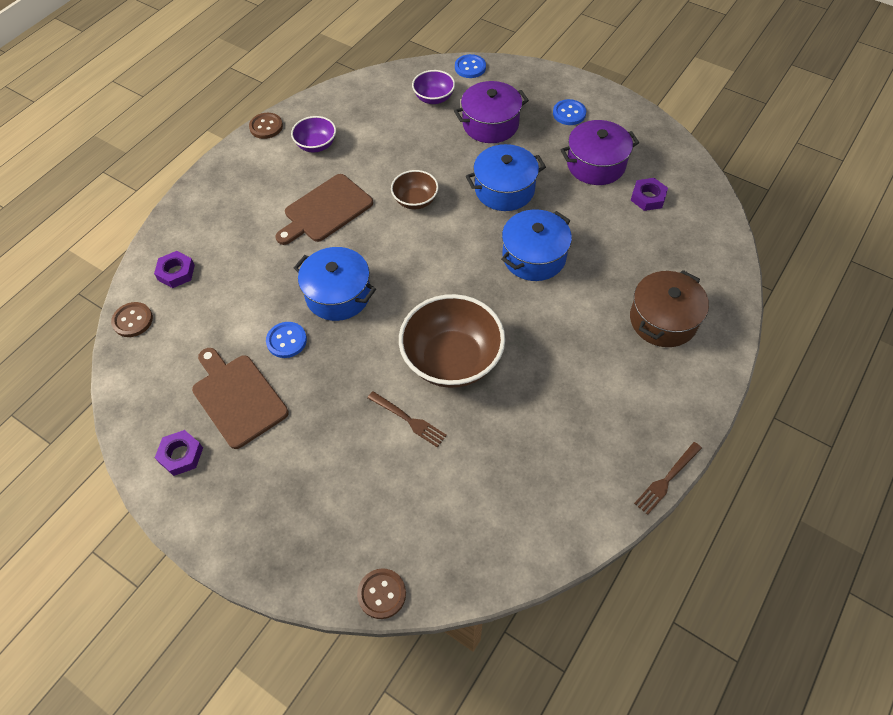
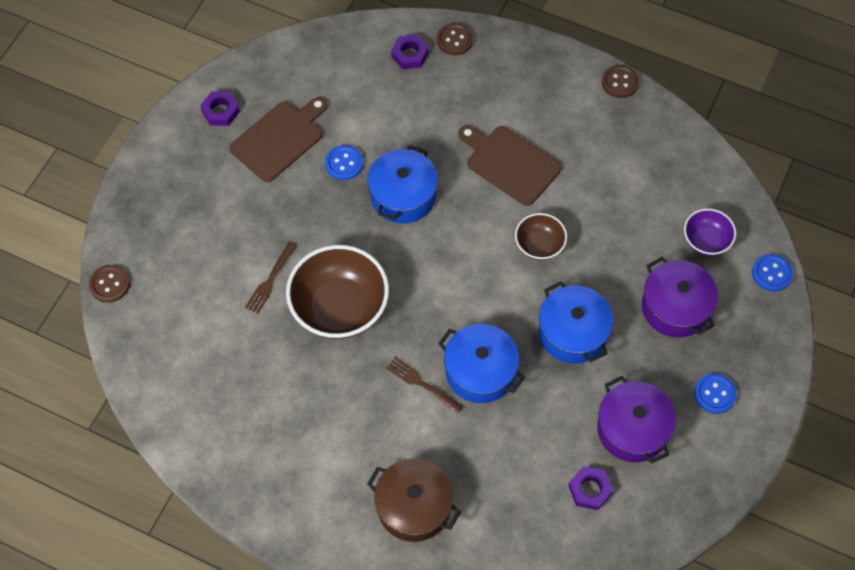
camera: 80 degrees right, 5 degrees up
(133, 320) = (350, 37): brown button -> brown button (454, 40)
(316, 145) = (602, 136): purple bowl -> none
(666, 480) = (228, 509): brown fork -> brown fork (421, 383)

